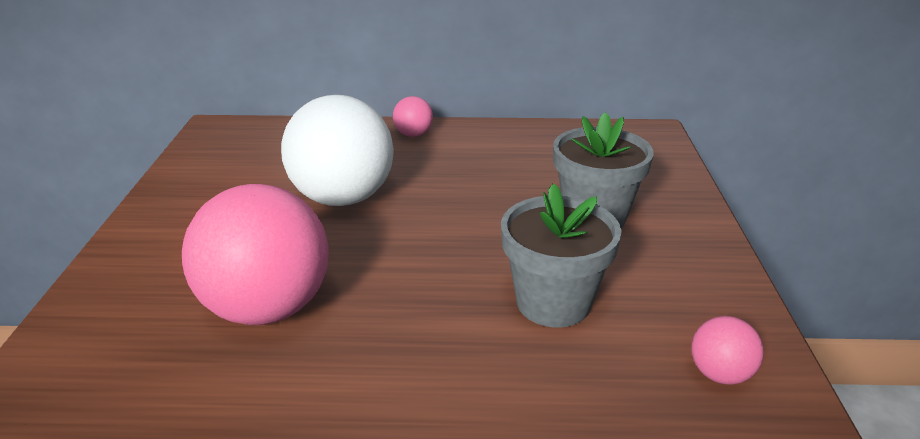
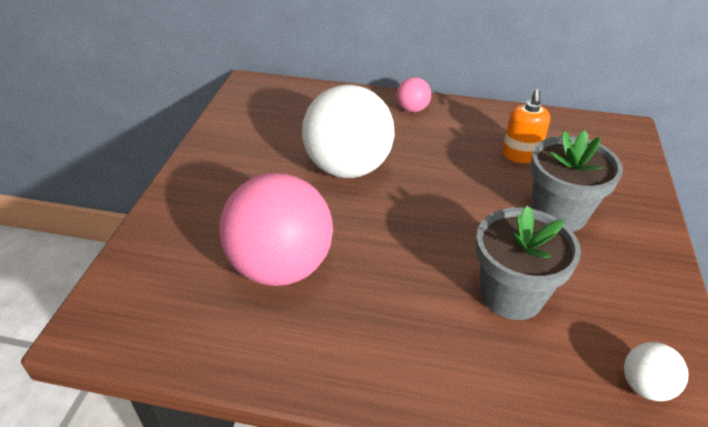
camera: 10 degrees right, 10 degrees up
(542, 166) = (520, 155): none -> orange soap dispenser
(720, 374) = (645, 386): pink ball -> white ball

